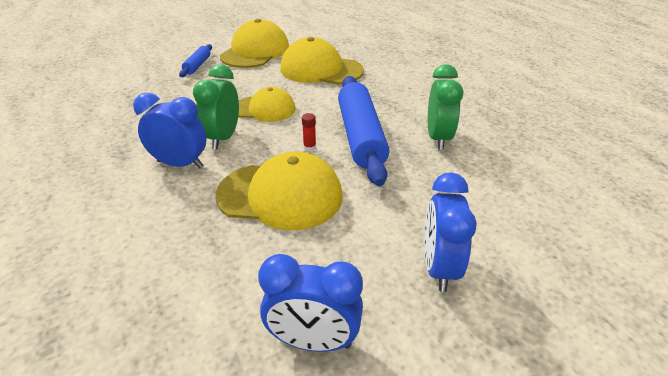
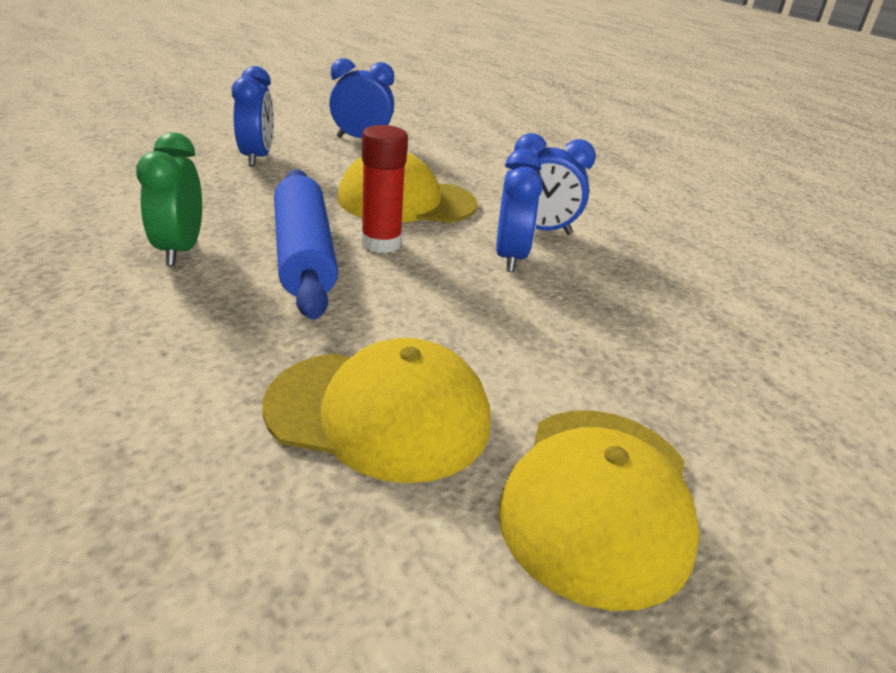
camera: 170 degrees right, 5 degrees down
(197, 65) = (706, 426): blue rolling pin -> none
(223, 138) = (510, 258): green clock -> blue clock
(264, 109) = (473, 303): yellow cap -> none
(309, 147) = (381, 243): red glue stick -> red glue stick, size x2.21

